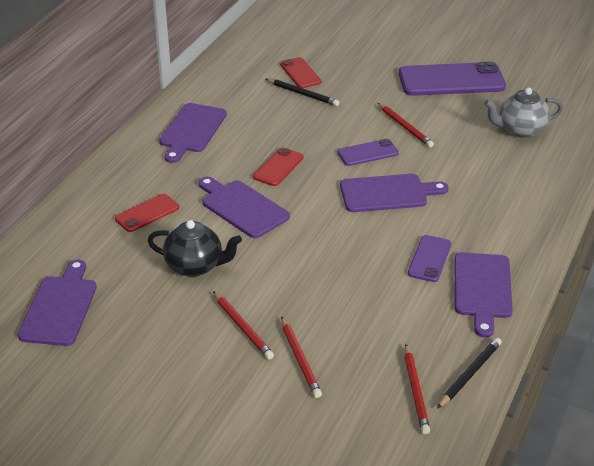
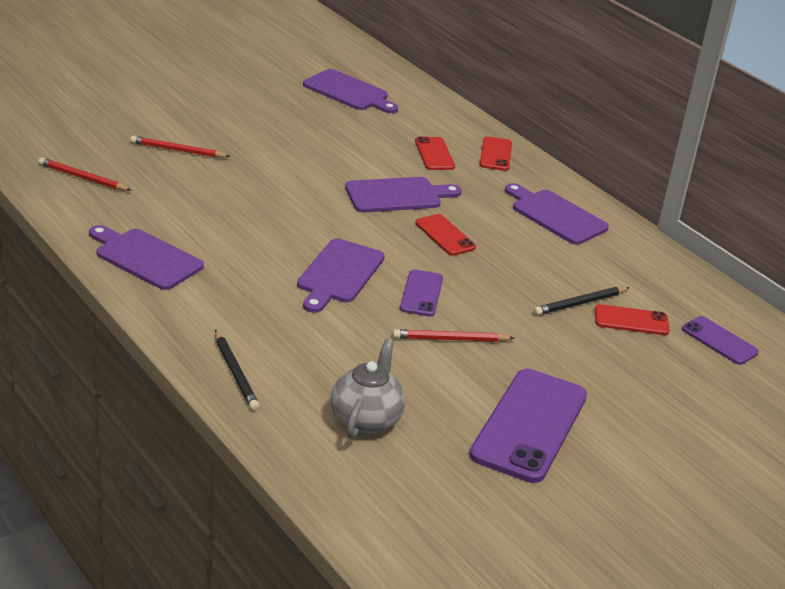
camera: 115 degrees right, 5 degrees down
(114, 183) = (495, 154): none -> red phone
(195, 266) = (338, 150): black teapot -> none
(242, 327) = (241, 143): red pencil -> none
(429, 259) = (217, 251): purple phone -> purple phone (719, 341)
(469, 374) = (65, 206): black pencil -> black pencil (235, 373)

